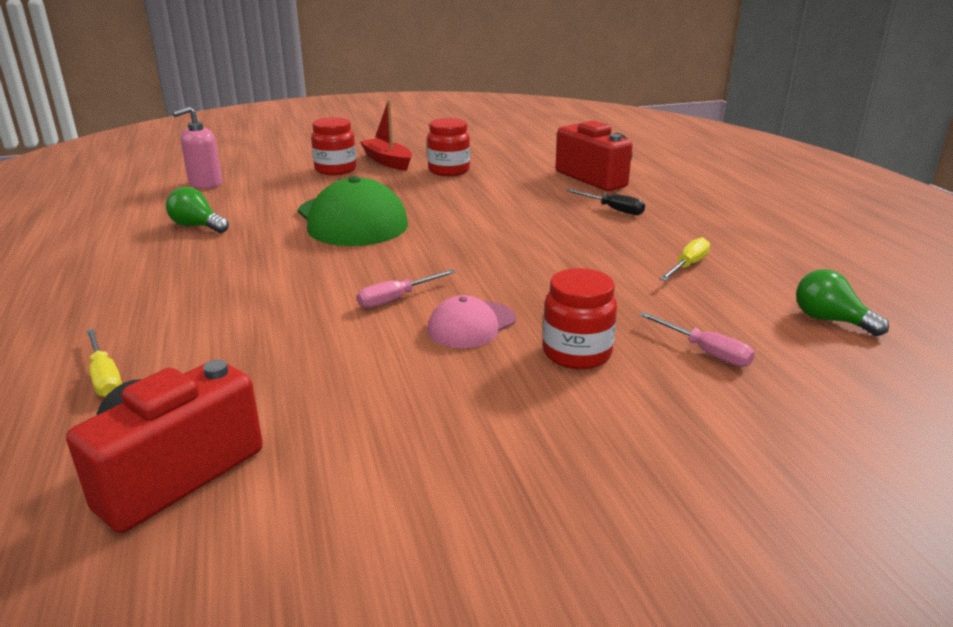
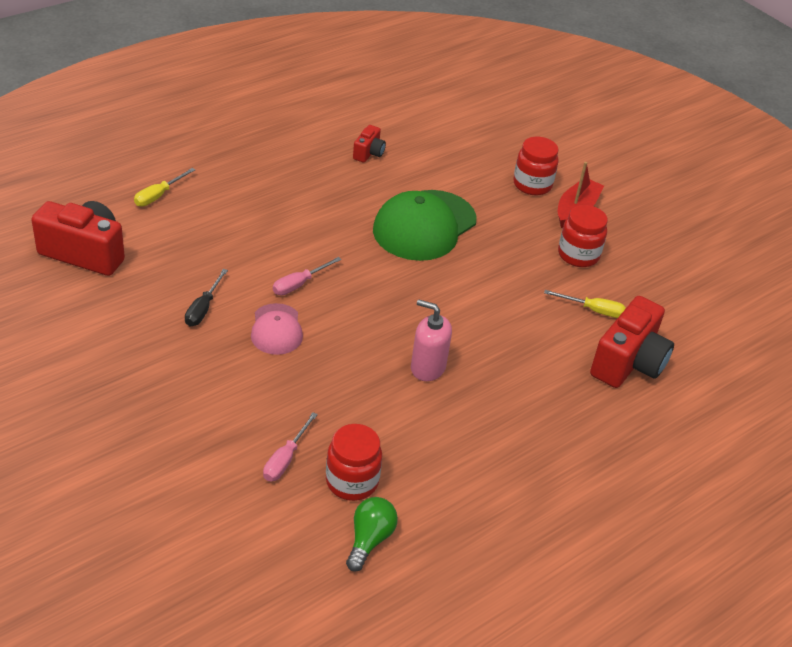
camera: 65 degrees right, 15 degrees up
(197, 226) = (369, 153): green light bulb -> red camera
(205, 184) = (452, 126): pink soap dispenser -> pink soap dispenser (427, 367)
(396, 299) = (299, 284): pink screwdriver -> pink screwdriver turned 75 degrees counterclockwise
(471, 325) = (276, 329): pink cap -> pink cap turned 120 degrees counterclockwise
(576, 353) = (257, 389): red jar -> red jar (352, 481)
(613, 209) = (544, 384): black screwdriver -> black screwdriver (203, 308)
(688, 266) = (436, 444): yellow screwdriver -> yellow screwdriver (593, 310)

